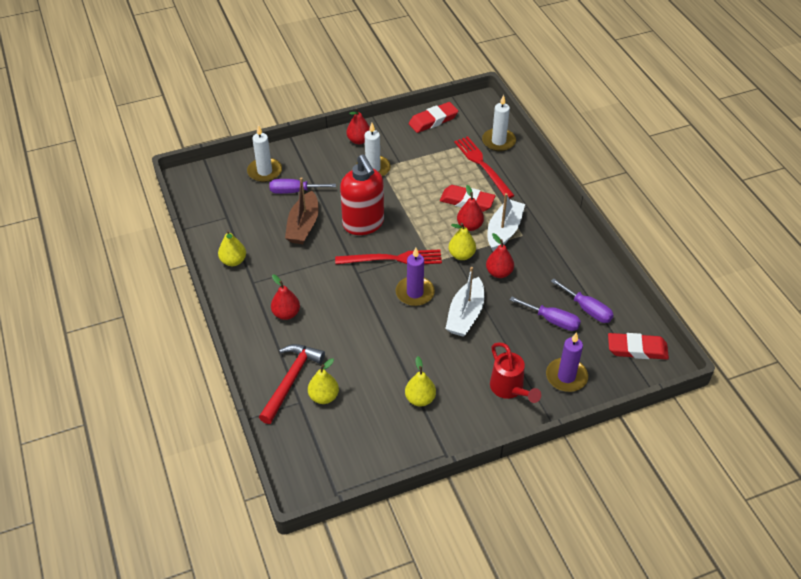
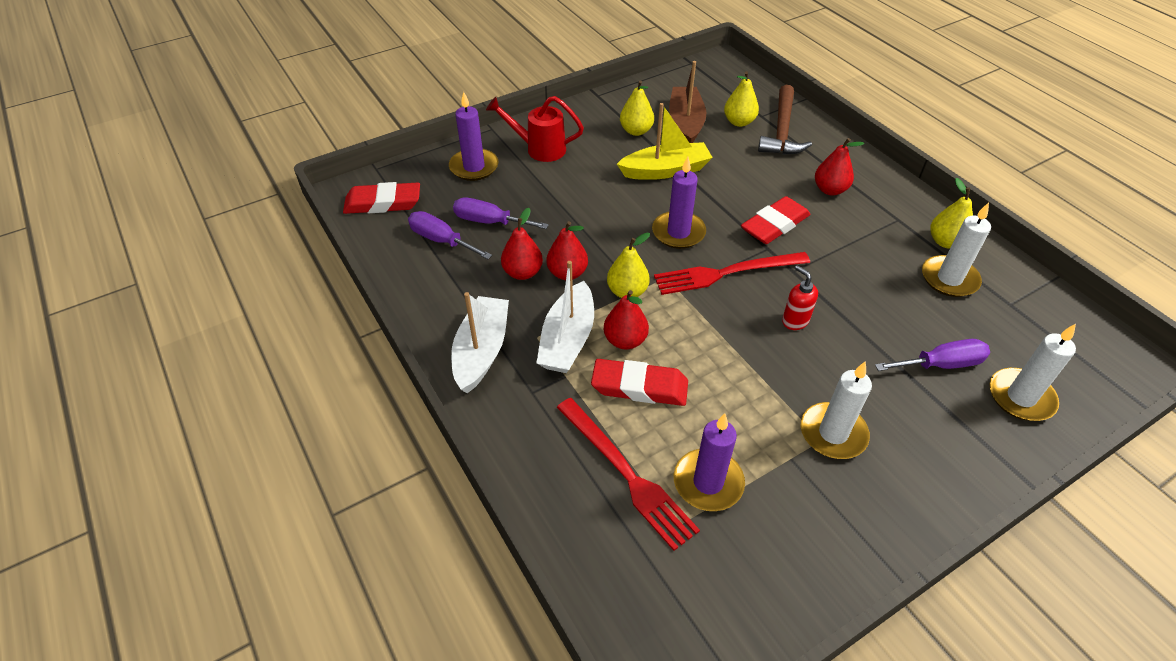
camera: 170 degrees right, 0 degrees up
(291, 380) = (782, 131): red hammer -> brown hammer
(303, 225) = (885, 306): brown boat -> brown boat (686, 123)
(359, 140) = (896, 503): red pear -> red pear (523, 272)
(363, 224) = (795, 321): red soap dispenser -> red soap dispenser, size x0.44
(407, 350) = (665, 170): none -> yellow boat
(433, 120) = (765, 594): red eraser -> red eraser (775, 225)
(444, 158) = (708, 482): none -> purple candle
(465, 315) = (604, 215): white boat -> white boat (482, 351)
(498, 141) = (604, 548): white candle -> white candle (949, 279)
(509, 389) = (539, 149): red watering can -> red watering can turned 45 degrees counterclockwise

